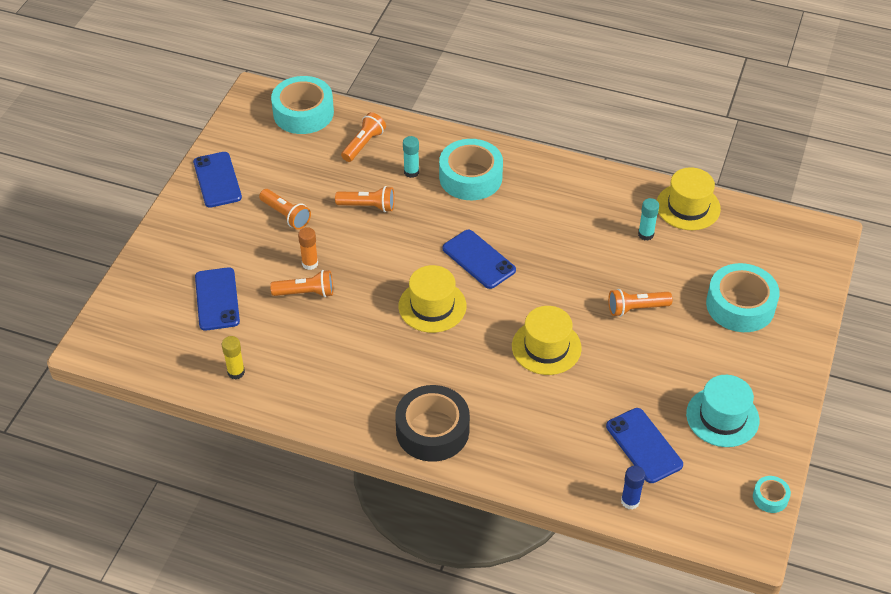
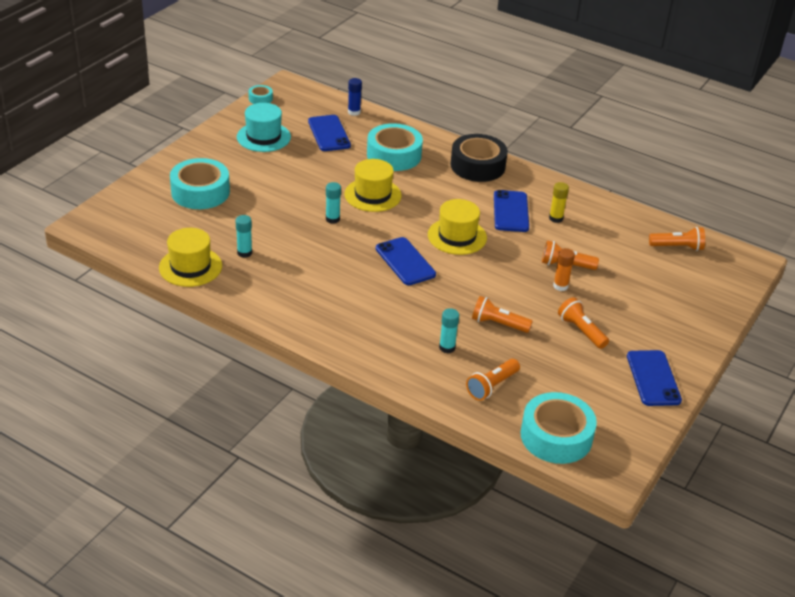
camera: 170 degrees left, 10 degrees down
(217, 299) = (646, 274): blue phone -> blue phone (511, 211)
(236, 372) = (626, 223): yellow glue stick -> yellow glue stick (556, 218)
(470, 177) = (387, 331): turquoise tape -> turquoise tape (394, 155)
(577, 299) = (332, 219): none -> turquoise glue stick
(636, 308) = (287, 205): orange flashlight -> orange flashlight (677, 247)

